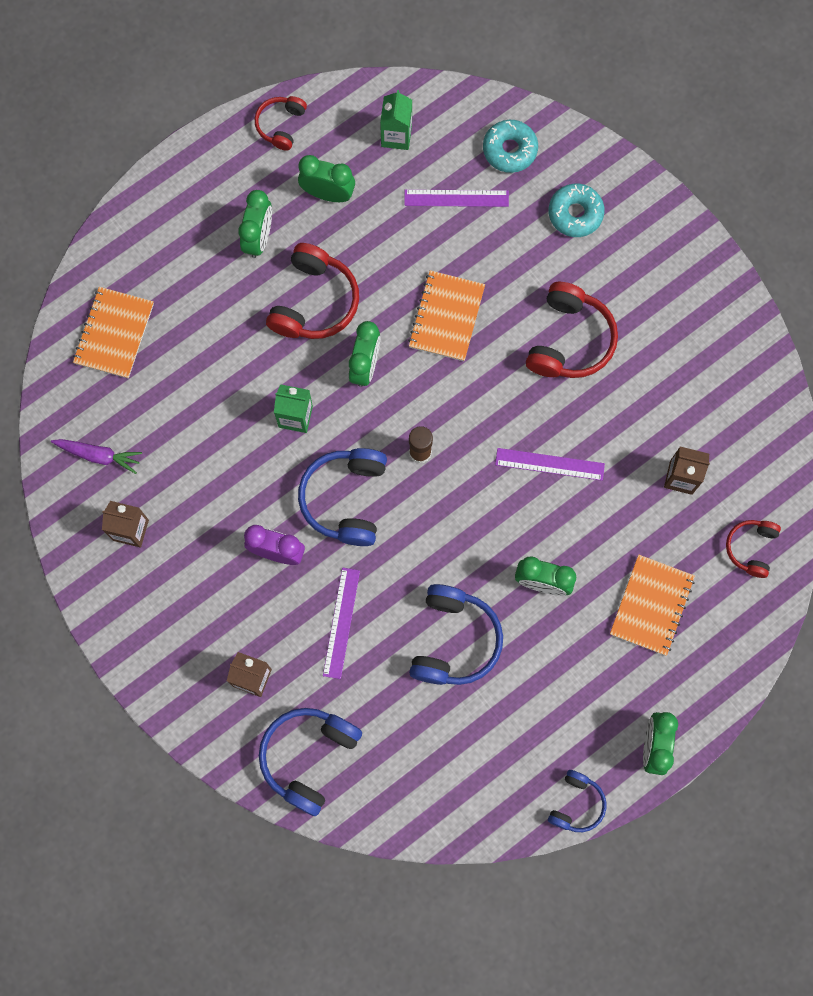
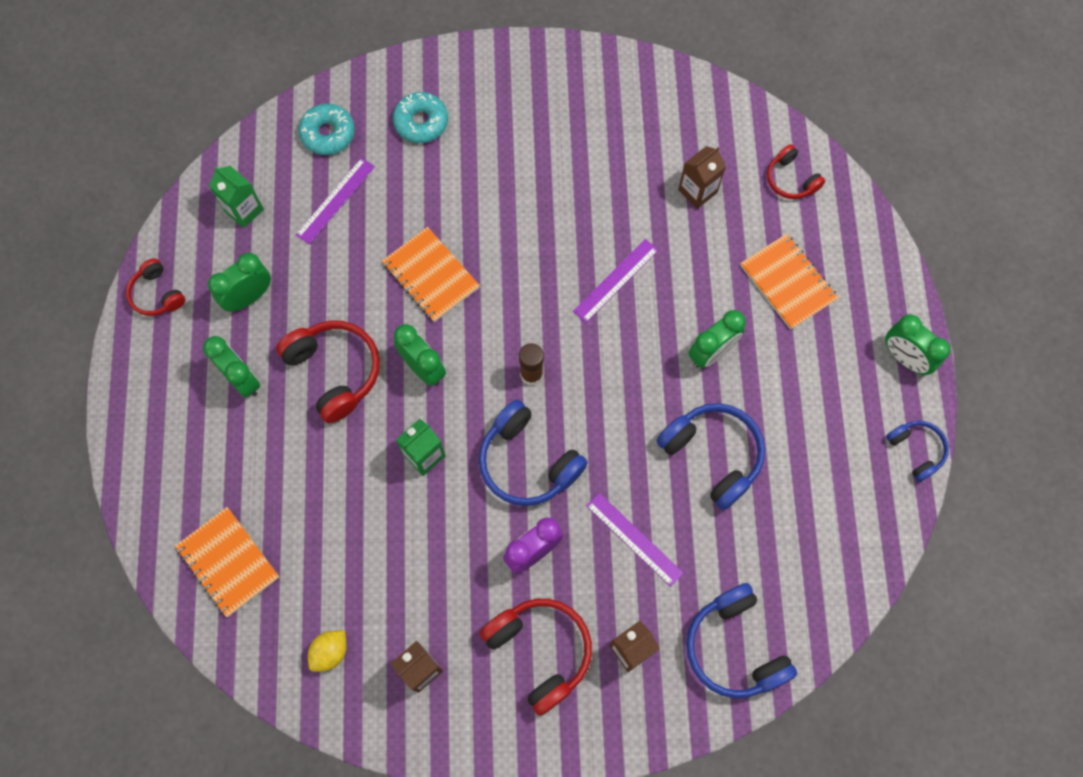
camera: 55 degrees left, 5 degrees down
(99, 455) = (330, 652): purple carrot -> yellow lemon
(569, 340) = (523, 196): red headphones -> red headphones (540, 651)

